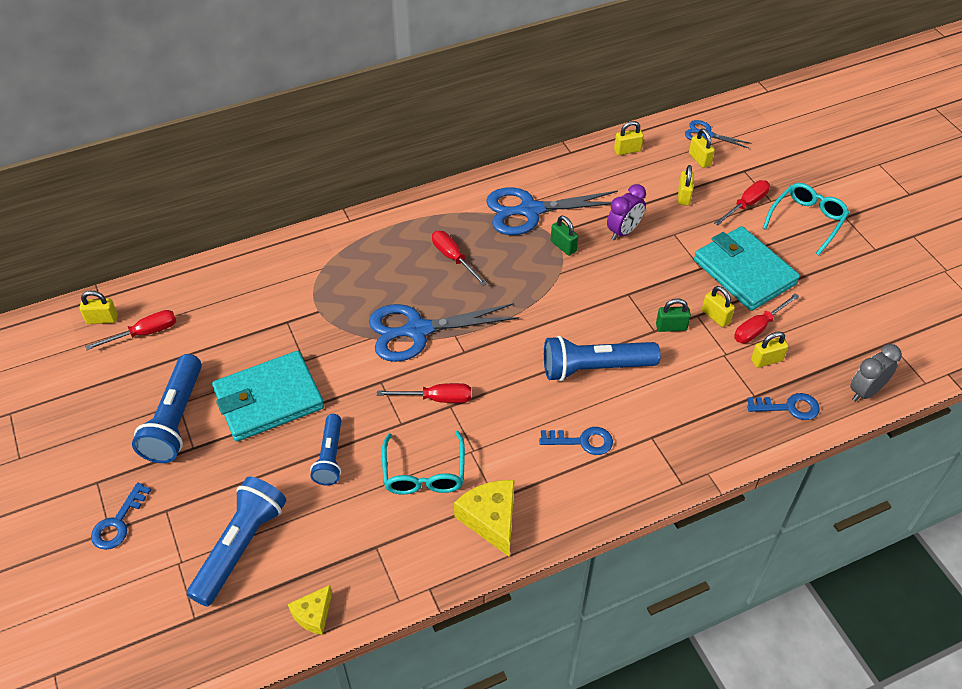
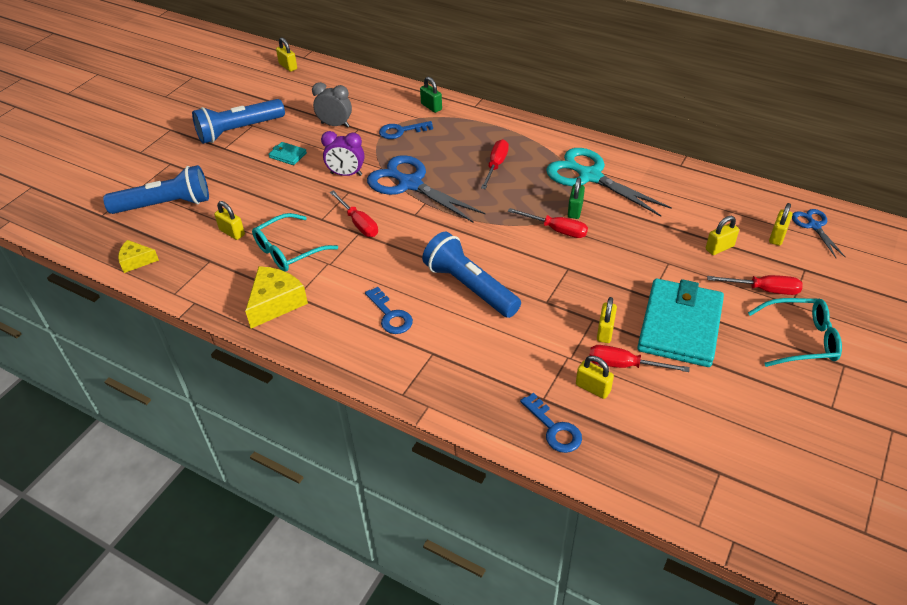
camera: 55 degrees right, 5 degrees down
(118, 523) = (147, 152): blue key -> blue key (401, 131)
(144, 333) = (292, 85): red screwdriver -> red screwdriver (556, 230)
(269, 399) = (288, 155): turquoise wallet -> turquoise wallet, size x0.42
(330, 457) = (265, 203): blue flashlight -> none
(530, 211) = (589, 176): blue scissors -> turquoise scissors
(623, 232) = (632, 233): purple clock -> purple clock (346, 174)
(627, 150) = (726, 192): yellow padlock -> yellow padlock (232, 232)
(671, 327) = (561, 310): green padlock -> green padlock (431, 107)
(865, 391) = (633, 479): grey clock -> grey clock (335, 125)

